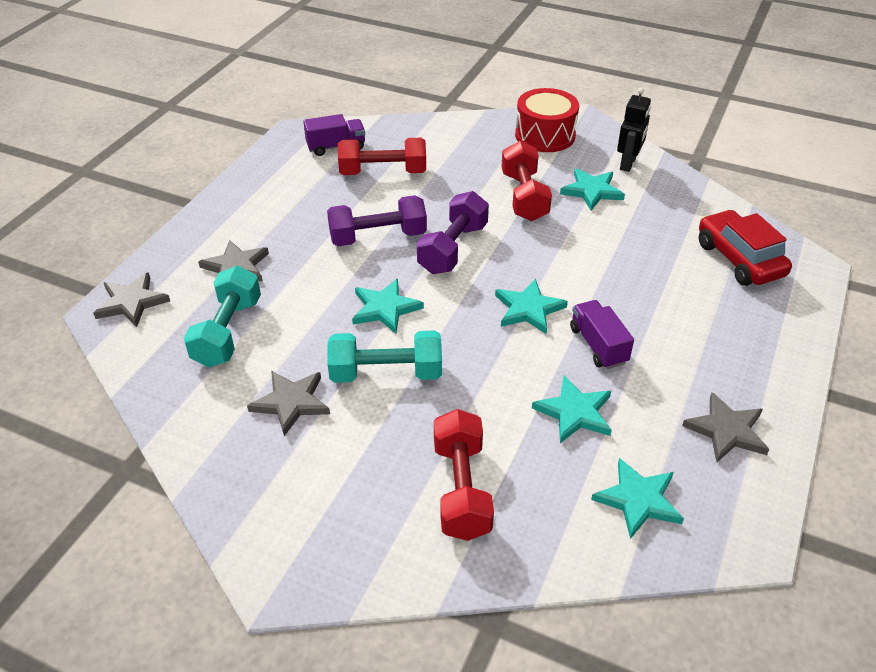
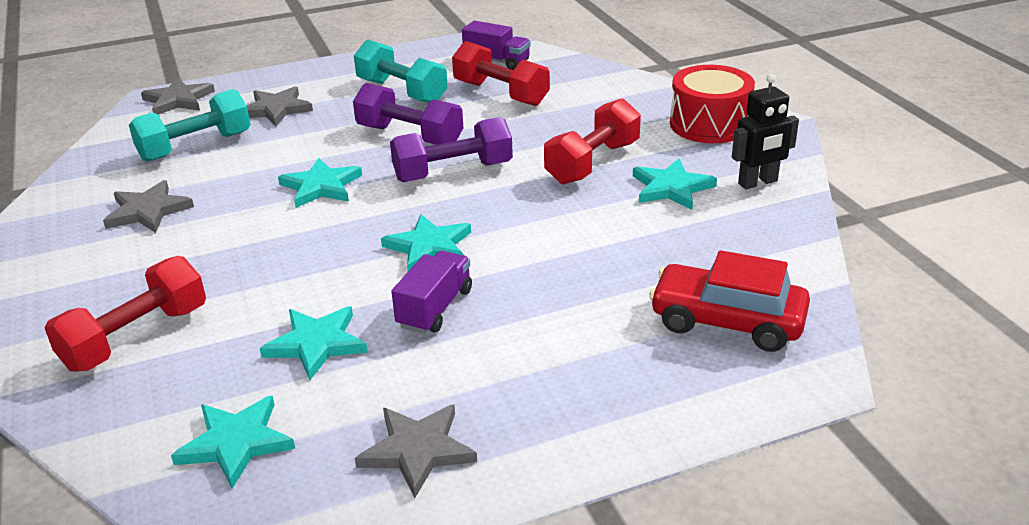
camera: 45 degrees right, 10 degrees down
(386, 373) = (239, 229): turquoise dumbbell -> turquoise dumbbell (402, 91)
(739, 259) = (727, 321): red car -> red car turned 90 degrees counterclockwise

